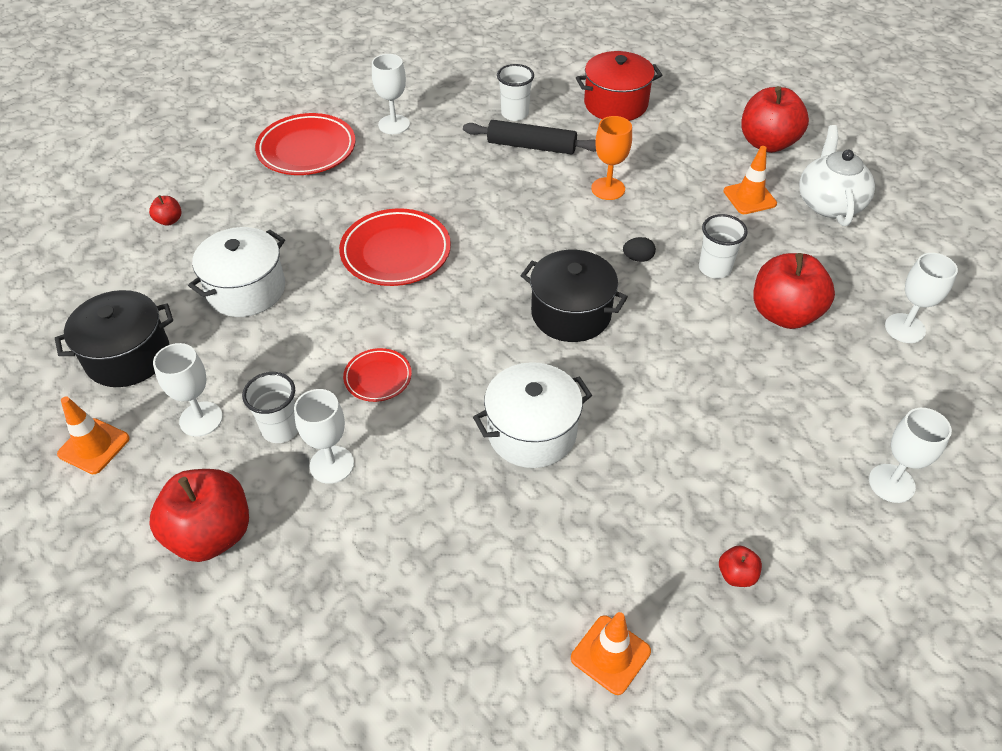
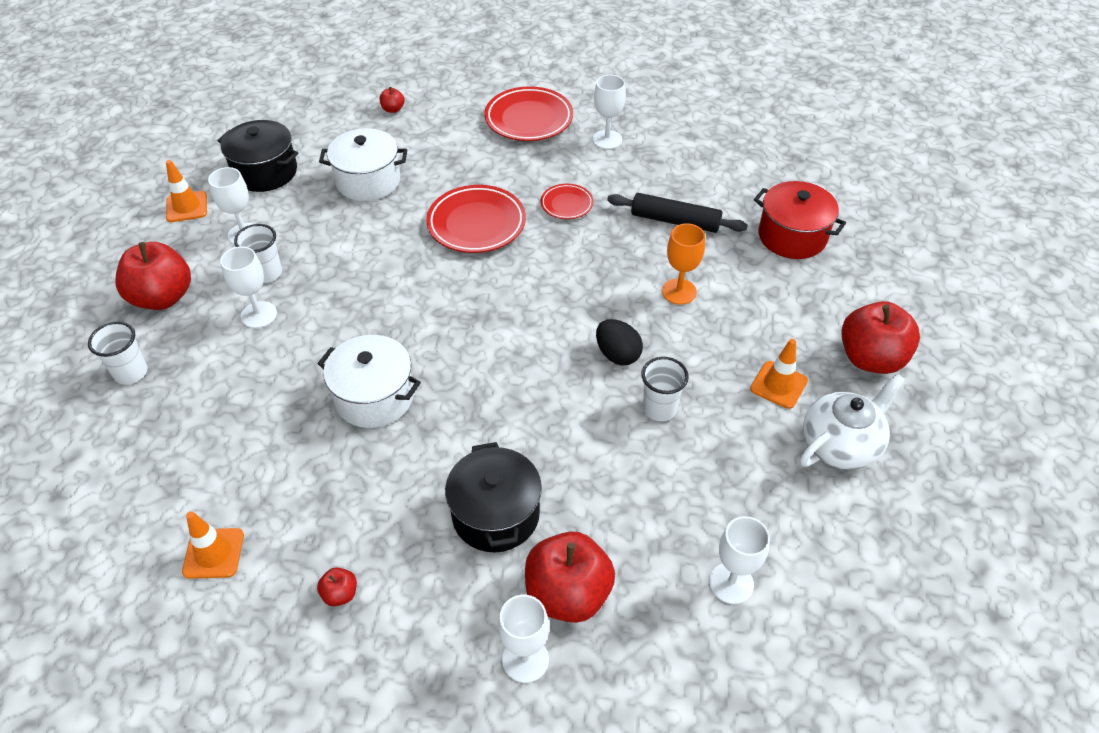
camera: 50 degrees right, 0 degrees up
(378, 377) = (351, 289): red plate -> red plate (566, 204)
(515, 114) = (701, 189): white cup -> white cup (131, 373)
(531, 146) = (675, 221): black rolling pin -> black rolling pin turned 45 degrees counterclockwise
(571, 313) = (513, 350): black pot -> black pot (495, 514)
(638, 258) = (617, 354): black egg -> black egg, size x1.62
(784, 314) = (654, 484): red apple -> red apple (568, 594)

